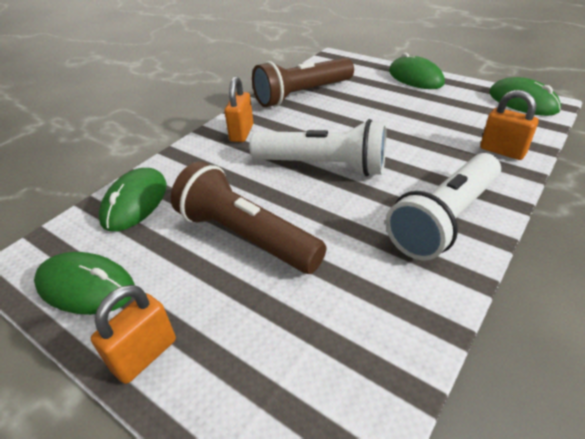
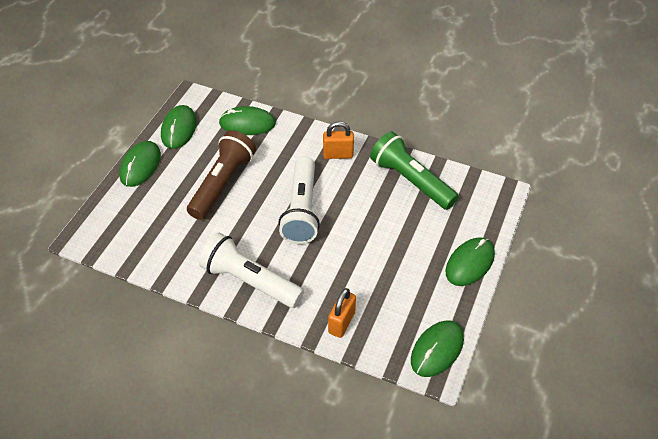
camera: 75 degrees right, 10 degrees up
(145, 355) = (140, 165): orange padlock -> green mouse
(302, 95) = (410, 181): brown flashlight -> green flashlight

